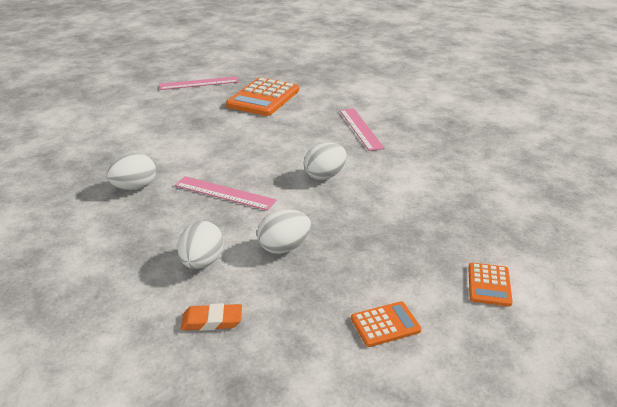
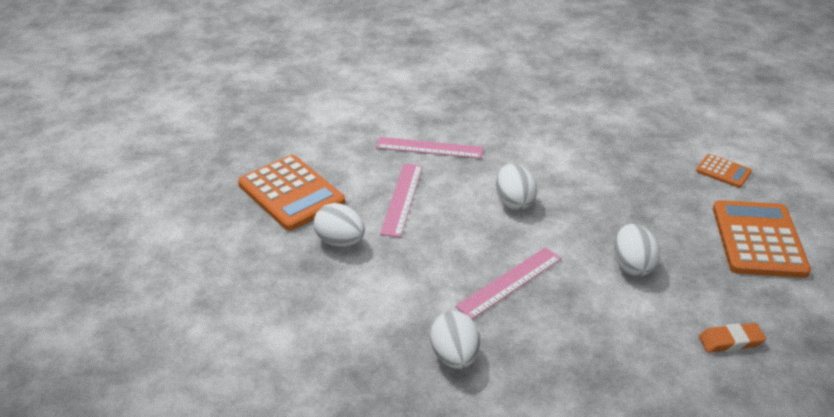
camera: 65 degrees left, 5 degrees up
(199, 83) = (188, 237): pink ruler -> pink ruler (402, 199)
(202, 262) = (636, 328): white egg -> white egg (340, 241)
(212, 321) = (730, 341): orange eraser -> orange eraser turned 60 degrees clockwise
(385, 324) = (758, 240): orange calculator -> orange calculator, size x2.01

